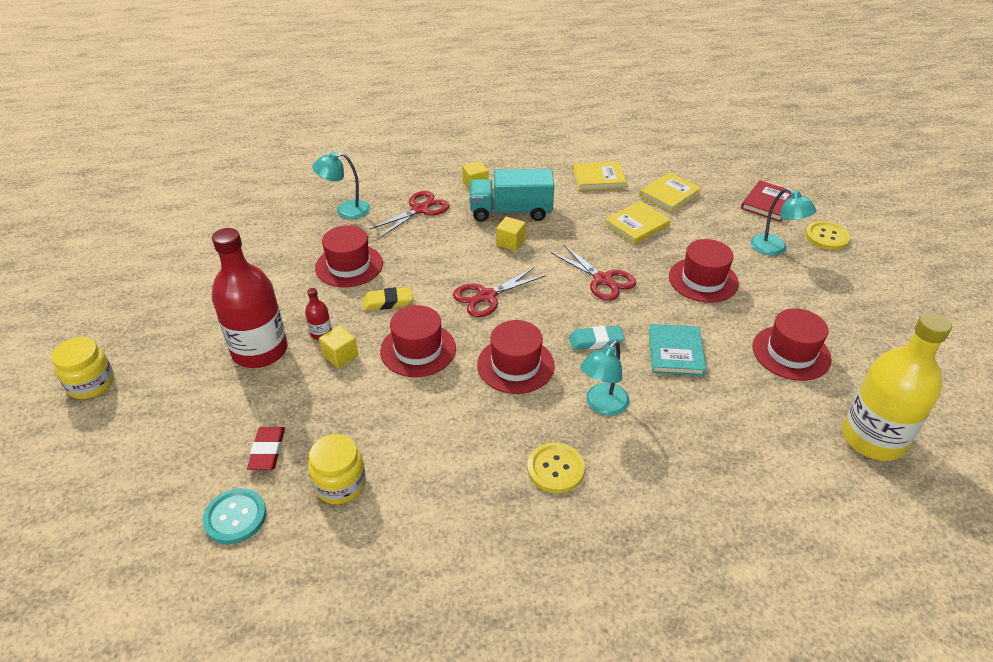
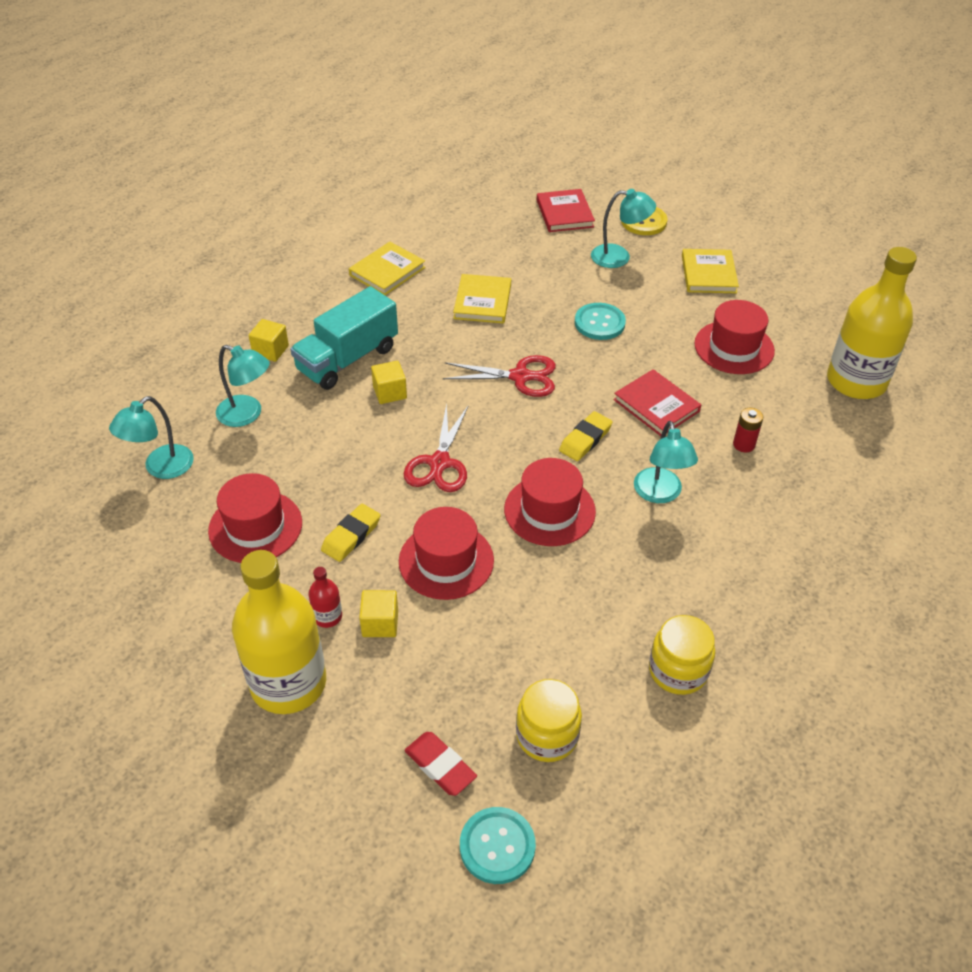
camera: 45 degrees left, 5 degrees up
(91, 384) = (141, 871): yellow jar -> yellow jar (678, 670)
(260, 351) = (288, 683): red bottle -> yellow bottle
(420, 209) = (247, 414): red scissors -> turquoise lamp
(555, 469) = (692, 575): yellow button -> none
(596, 341) = (585, 439): turquoise eraser -> yellow eraser
(669, 195) = (473, 252): yellow book -> yellow book (708, 274)
(675, 352) = (656, 405): turquoise book -> red book
(703, 280) = (599, 323): red hat -> turquoise button
(710, 418) = (744, 444): none -> red battery

